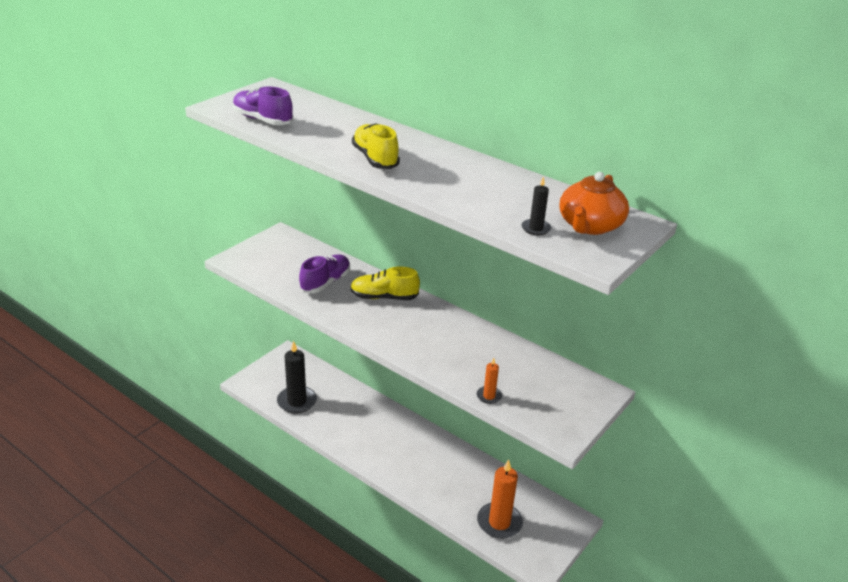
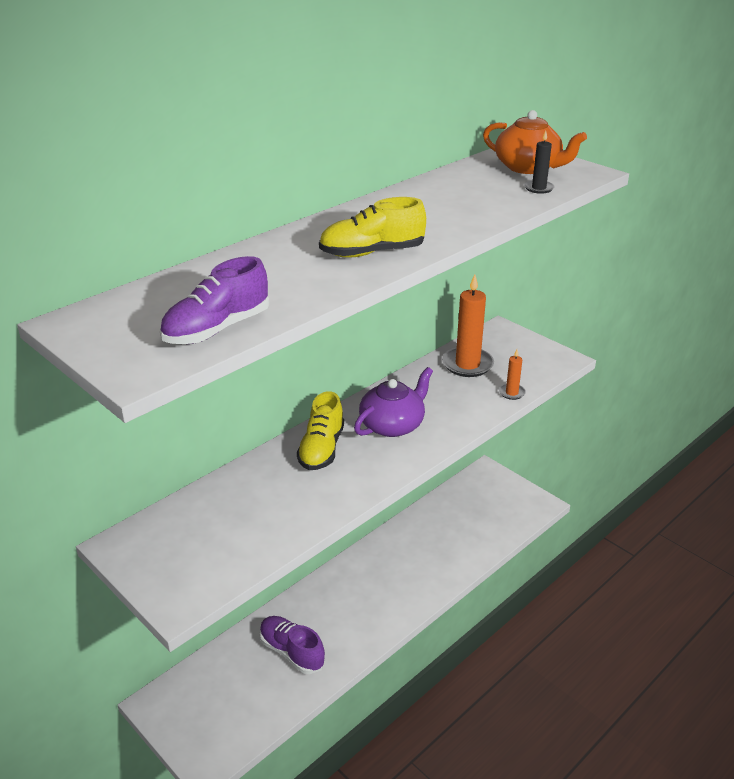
camera: 80 degrees left, 0 degrees up
(297, 401) = (268, 693): black candle -> none
(325, 282) = (274, 499): purple shoe -> purple shoe (292, 652)
(422, 329) = (393, 425): none -> purple teapot
(499, 522) = (489, 522): orange candle -> orange candle (467, 364)

